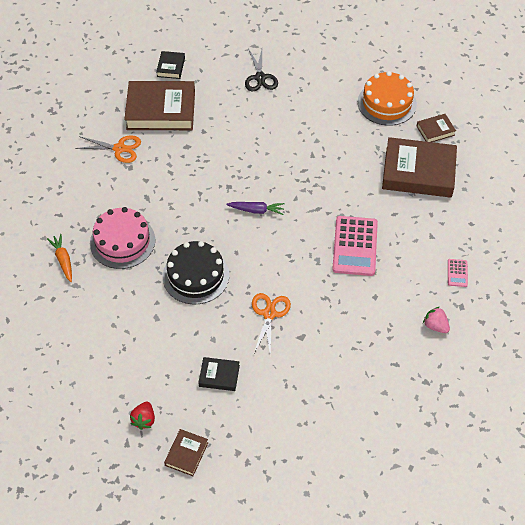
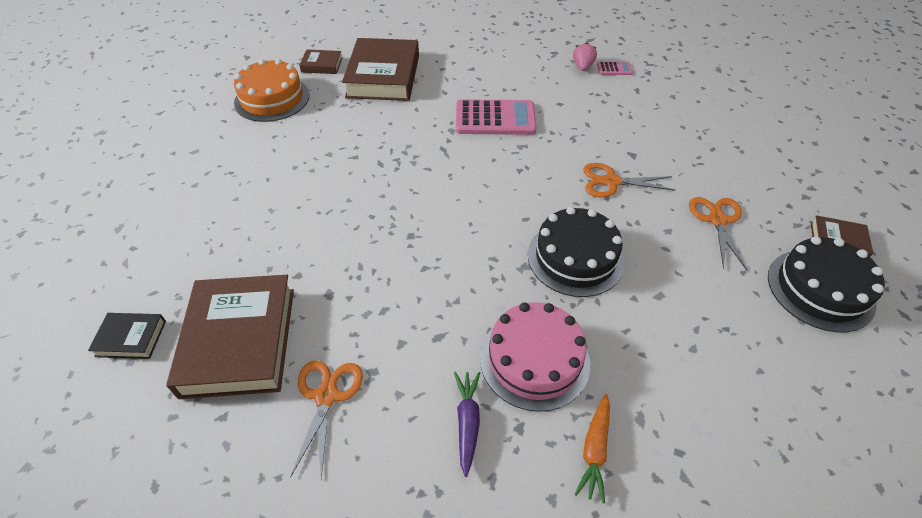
camera: 95 degrees left, 5 degrees down
(63, 260) = (594, 450): orange carrot -> orange carrot turned 45 degrees counterclockwise
(144, 420) = (820, 289): red strawberry -> black cake
(219, 376) = (717, 220): black book -> orange scissors
(256, 210) = (452, 203): purple carrot -> purple carrot (467, 422)
(260, 77) = (193, 216): black scissors -> none
(435, 130) = (322, 65): brown book -> brown book turned 60 degrees counterclockwise
(435, 326) = (582, 67): pink strawberry -> pink strawberry turned 150 degrees clockwise
(457, 273) = (515, 54): pink calculator -> pink calculator (614, 69)

